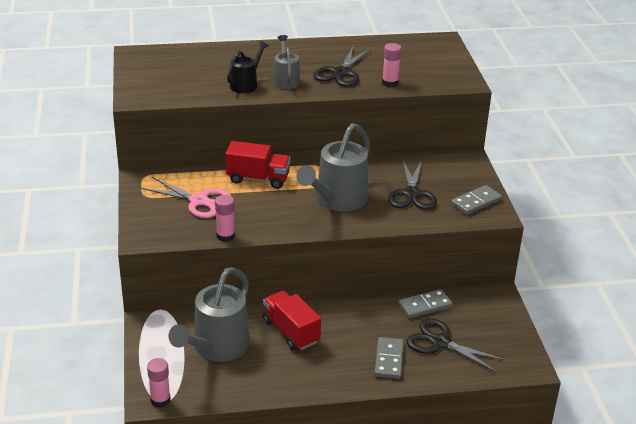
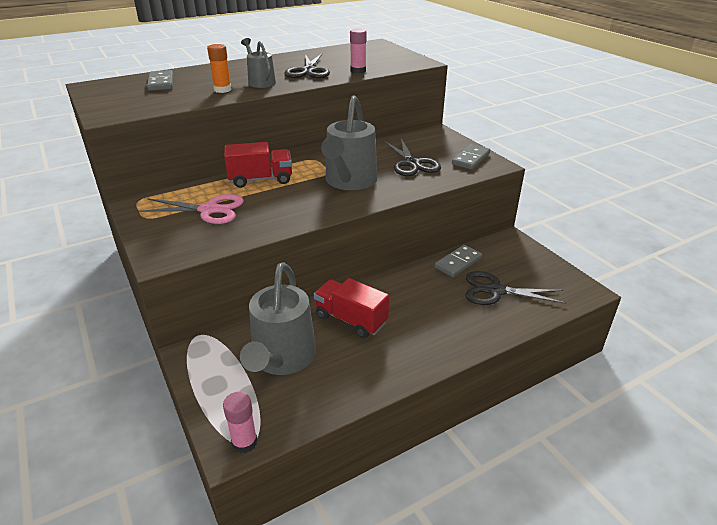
camera: 20 degrees left, 0 degrees up
(225, 236) = (256, 235): pink glue stick -> none
(246, 84) = (222, 90): black watering can -> orange glue stick
(389, 360) = (462, 320): grey domino -> grey domino (161, 83)

